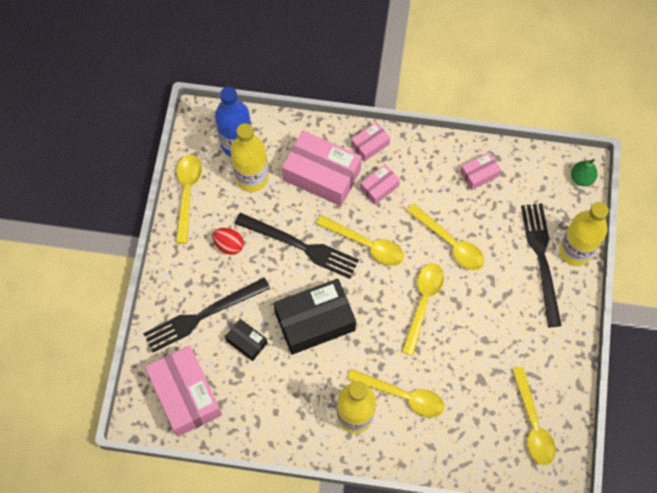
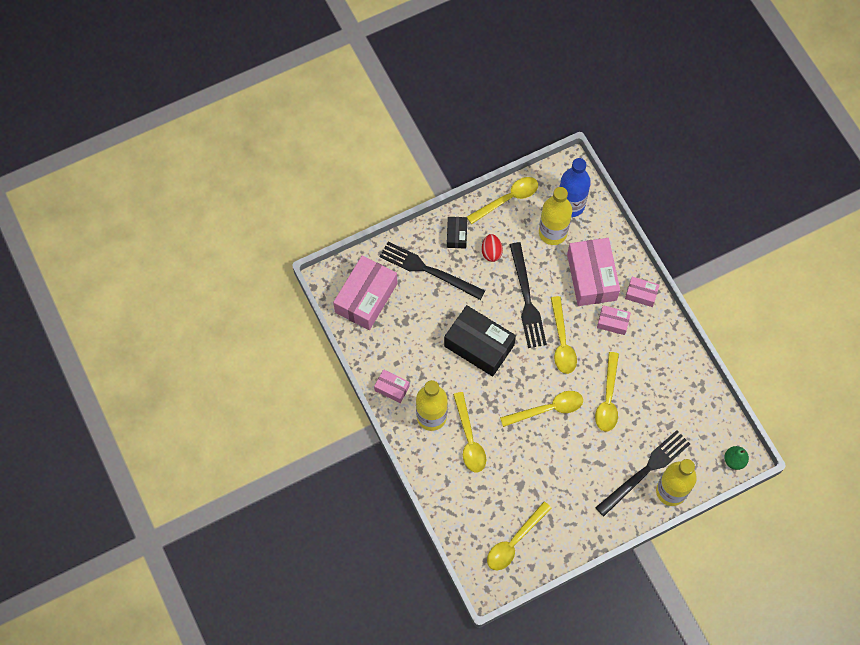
camera: 55 degrees right, 0 degrees up
(247, 342) = (431, 311): black box -> black box (457, 235)
(479, 174) = (678, 384): pink box -> pink box (392, 388)

